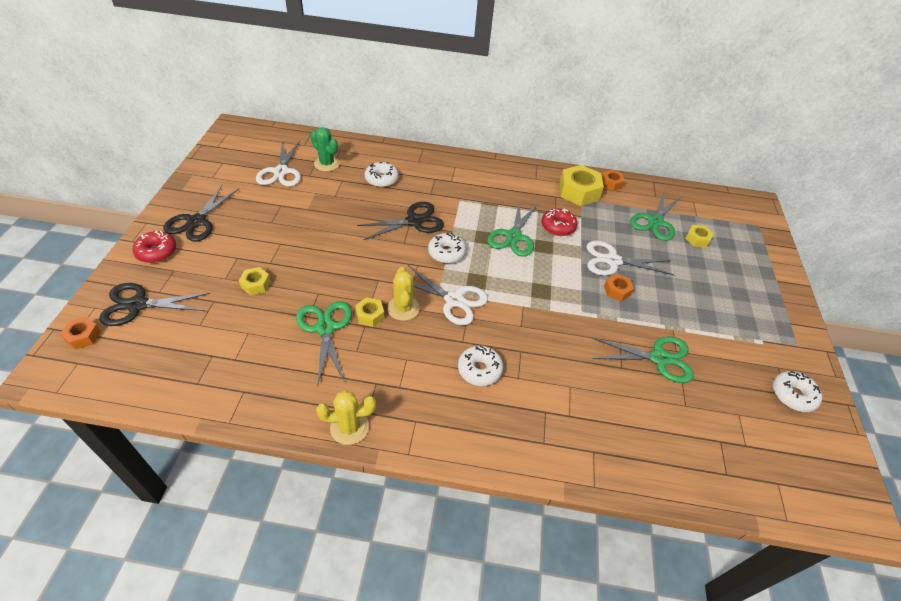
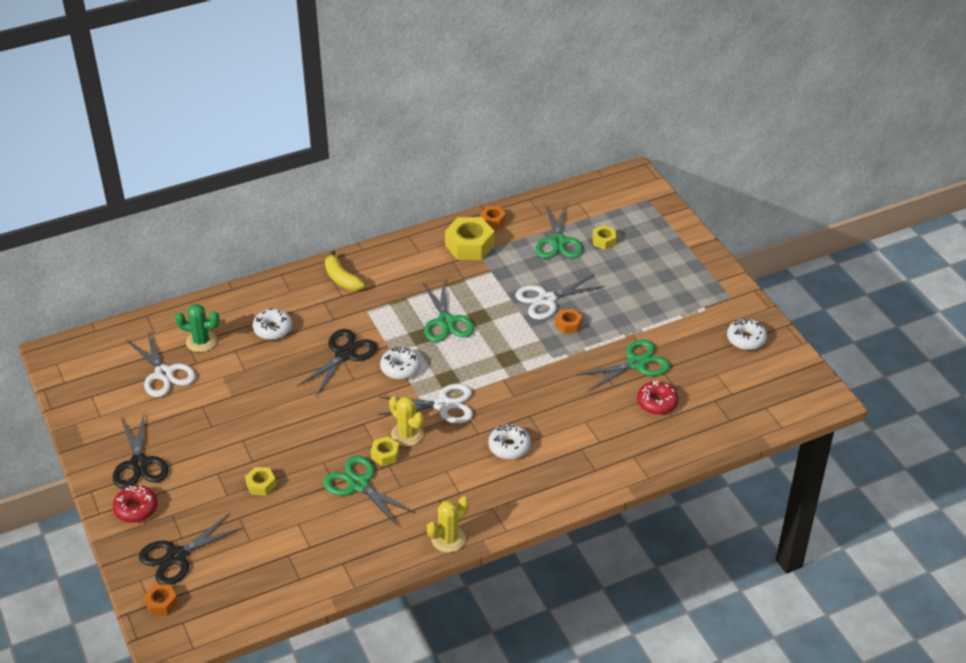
camera: 30 degrees left, 5 degrees down
(462, 170) = (341, 279): none -> yellow banana
(558, 227) = (477, 291): red donut -> red donut (657, 403)

